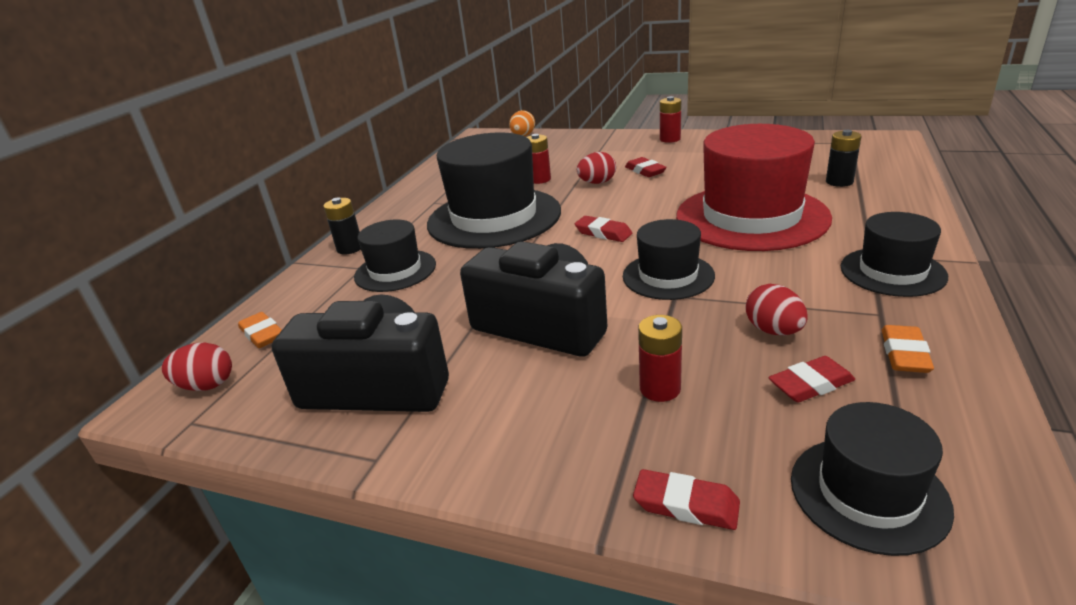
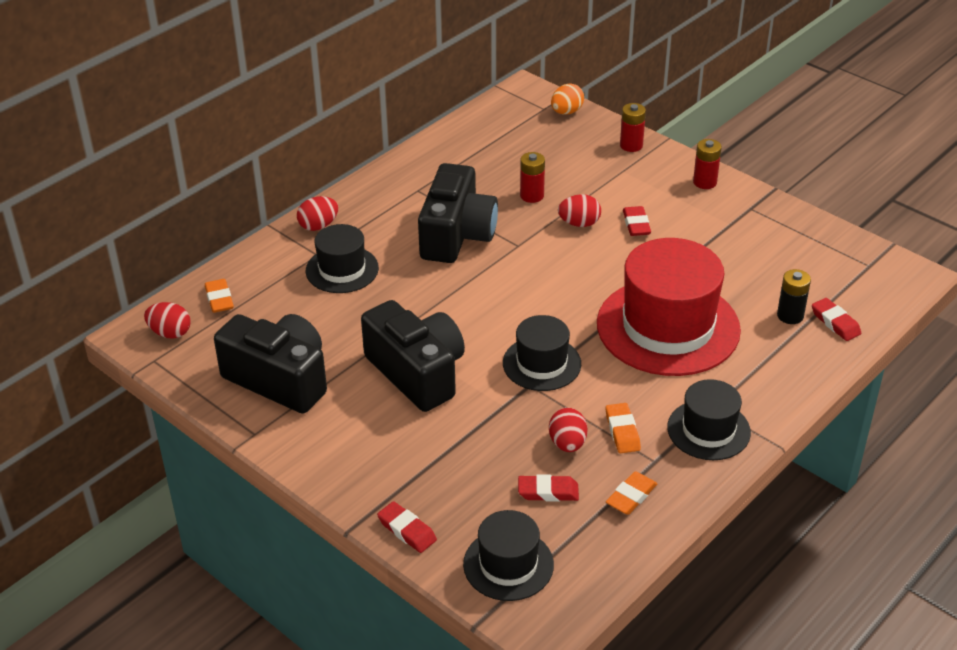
camera: 20 degrees right, 10 degrees up
(350, 248) = (318, 226): black battery -> red egg
(494, 217) = (456, 235): black hat -> black camera
(603, 233) = (531, 294): red eraser -> red eraser (835, 323)
(660, 389) = (453, 456): red battery -> red battery (631, 145)
(814, 301) = (622, 431): none -> orange eraser

